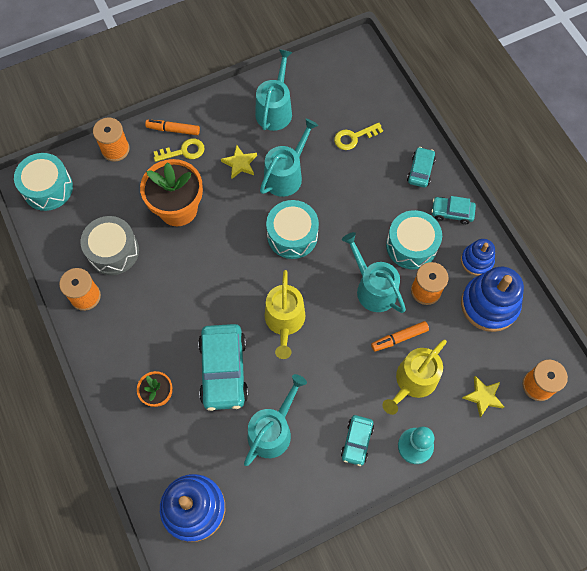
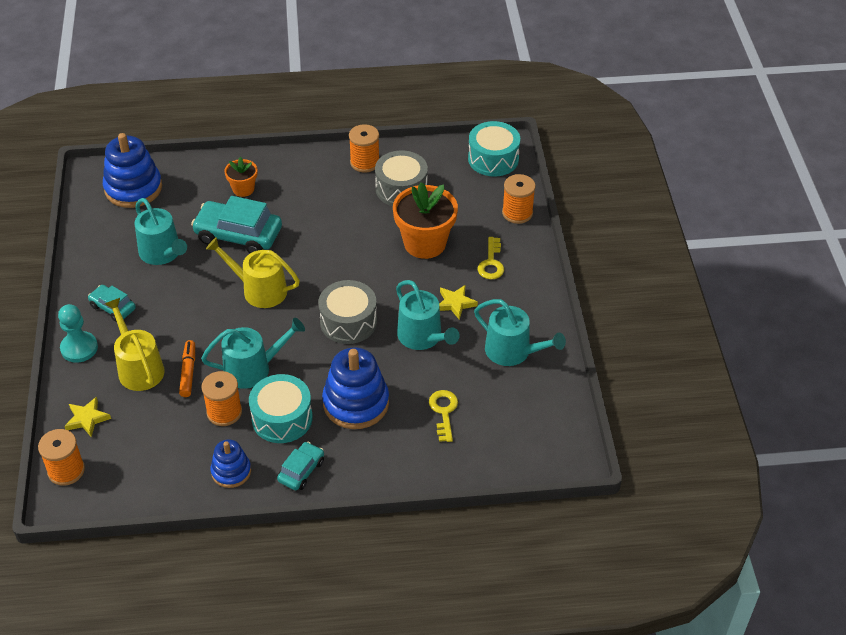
camera: 110 degrees right, 20 degrees down
(173, 130) = (522, 261): orange marker -> none
(292, 235) = (348, 322): turquoise drum -> grey drum
(420, 170) = (370, 460): turquoise car -> none
(489, 304) = (176, 463): blue stacking toy -> blue stacking toy (356, 403)

